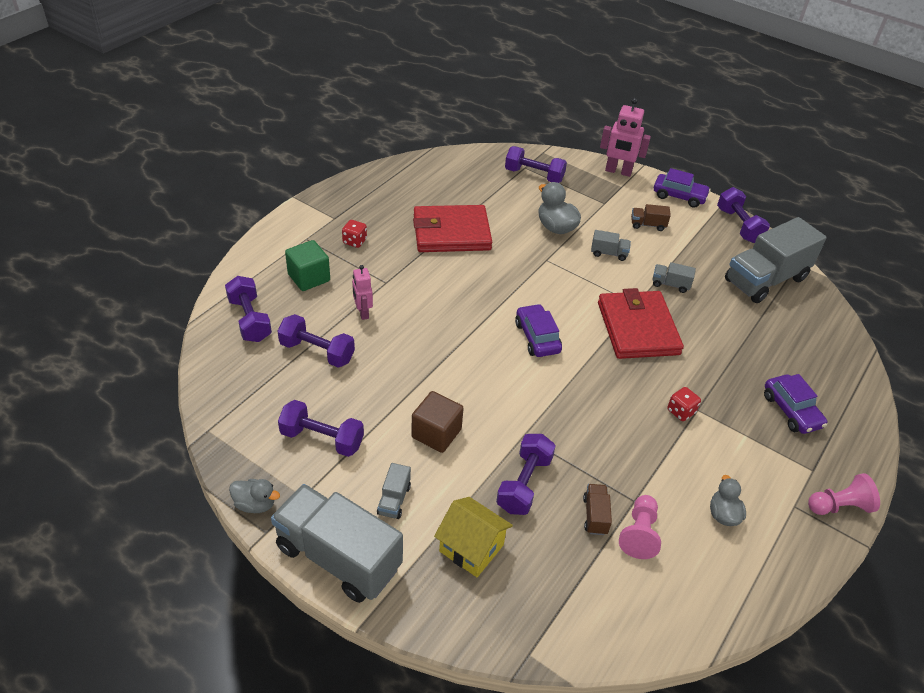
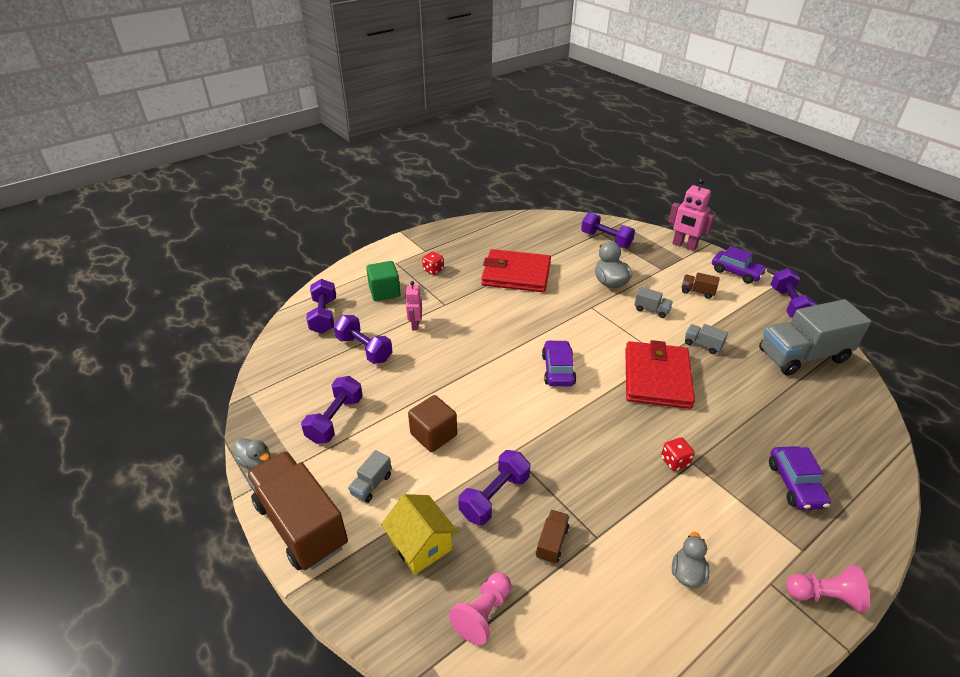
camera: 20 degrees right, 5 degrees down
(322, 439) = (335, 419): purple dumbbell -> purple dumbbell turned 75 degrees clockwise
(338, 557) = (301, 524): grey truck -> brown truck
(639, 534) = (590, 571): pink pawn -> pink pawn (483, 613)

